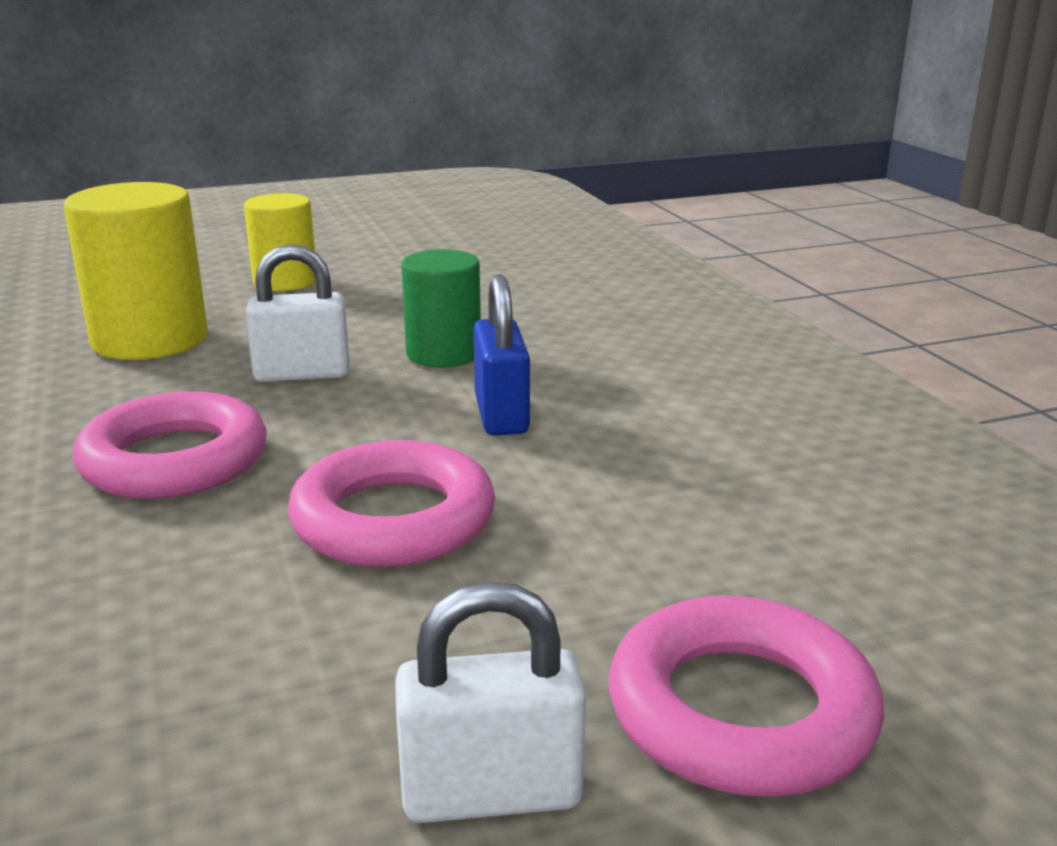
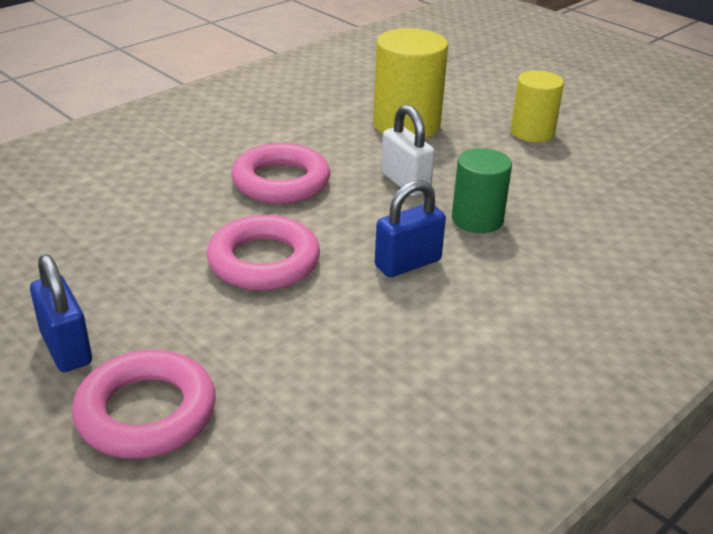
camera: 65 degrees right, 10 degrees up
(491, 793) = (66, 348): white padlock -> blue padlock

